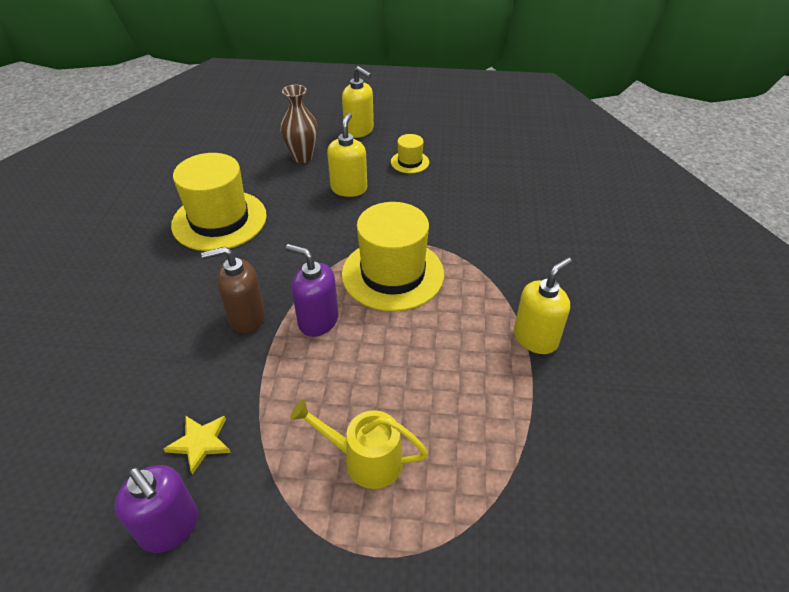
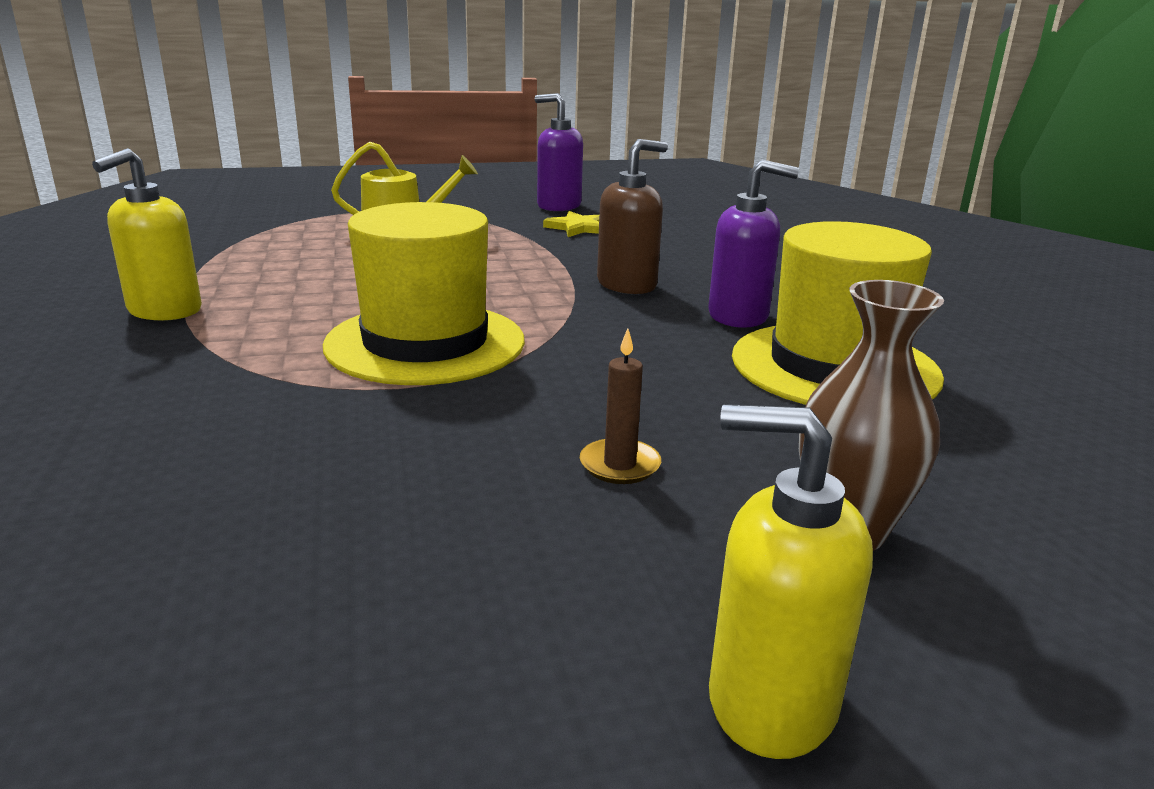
camera: 160 degrees right, 20 degrees down
(318, 321) = (521, 292): purple soap dispenser -> purple soap dispenser (739, 316)
(349, 188) = (620, 465): yellow soap dispenser -> brown candle
(410, 162) = (473, 583): yellow hat -> none

